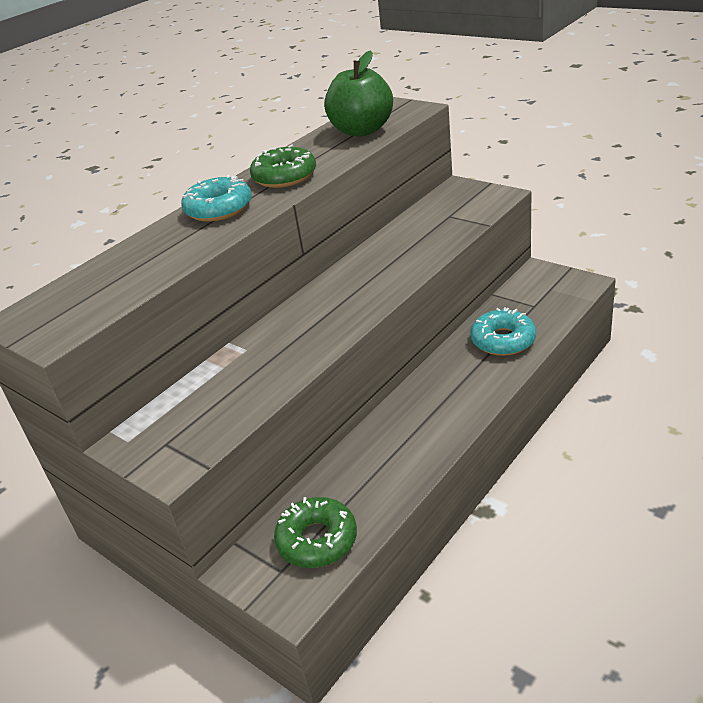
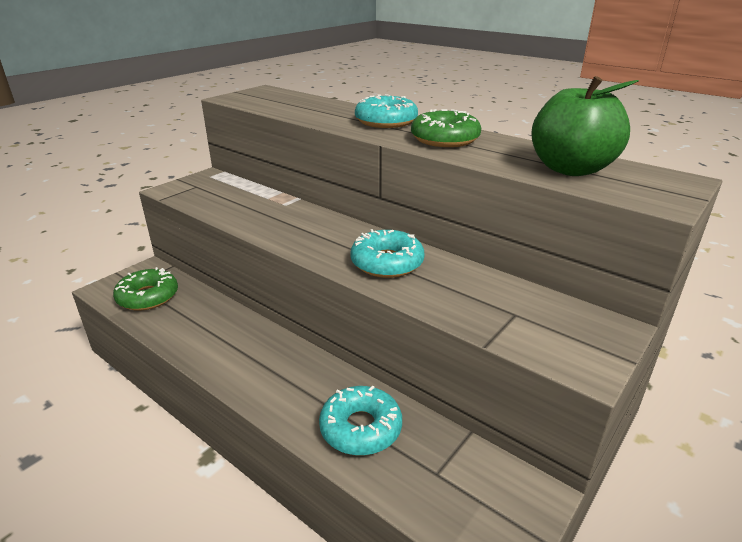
camera: 85 degrees right, 5 degrees down
(382, 270) = (387, 263): none -> turquoise donut

